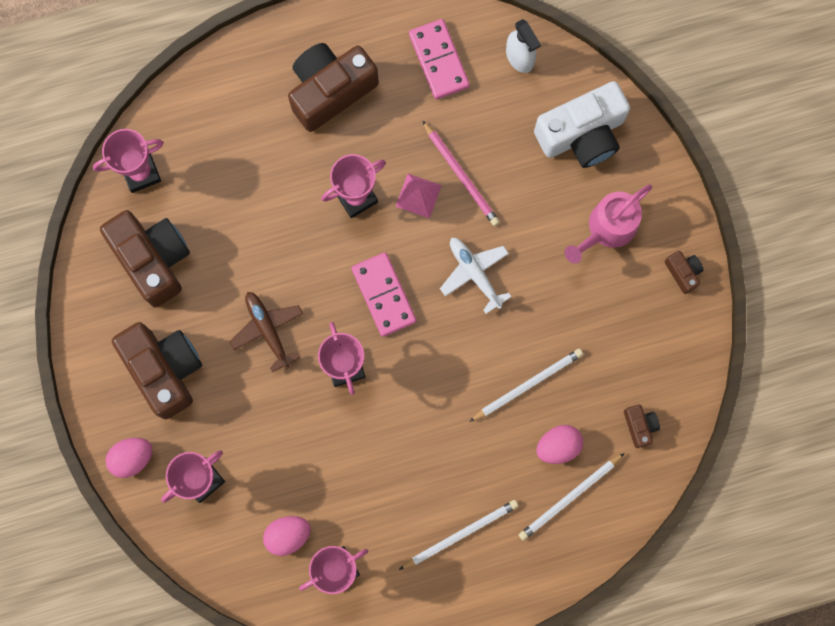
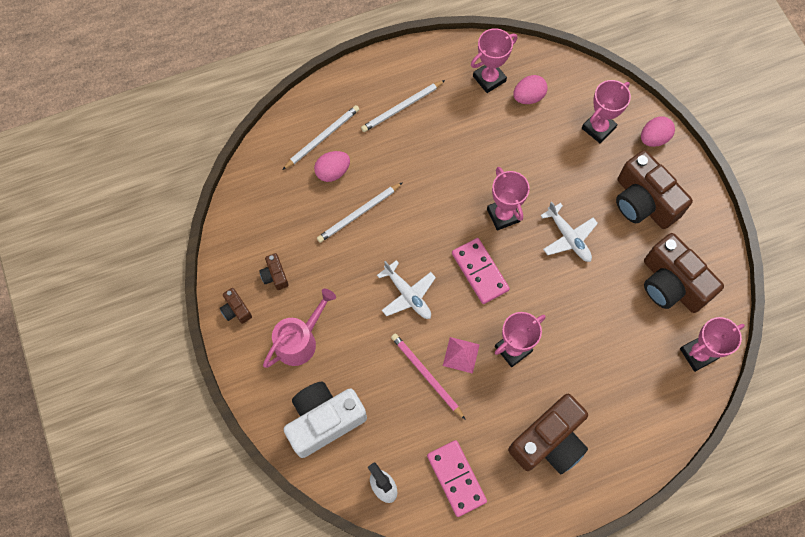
camera: 175 degrees right, 10 degrees down
(268, 330) = (568, 237): brown plane -> white plane
(639, 426) = (270, 191): brown camera -> brown camera (275, 275)

